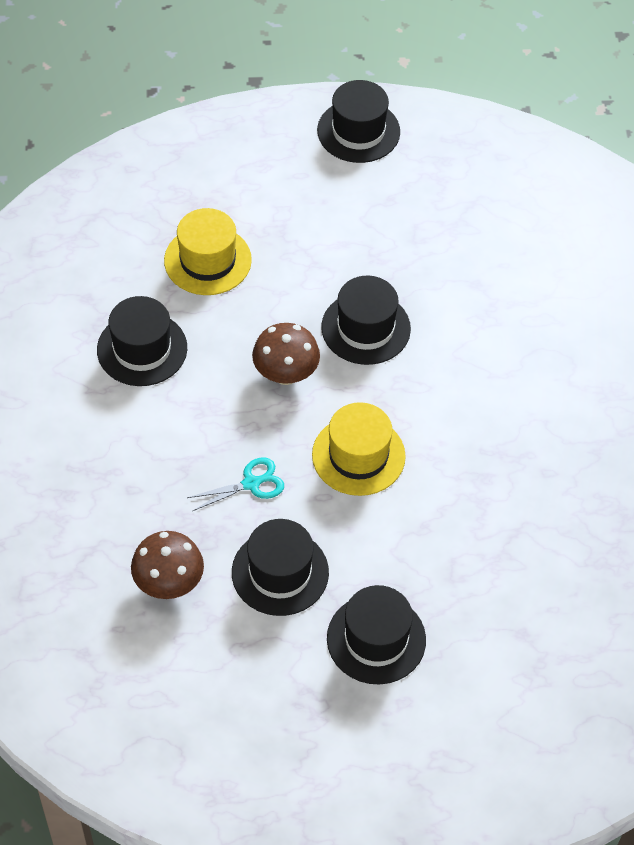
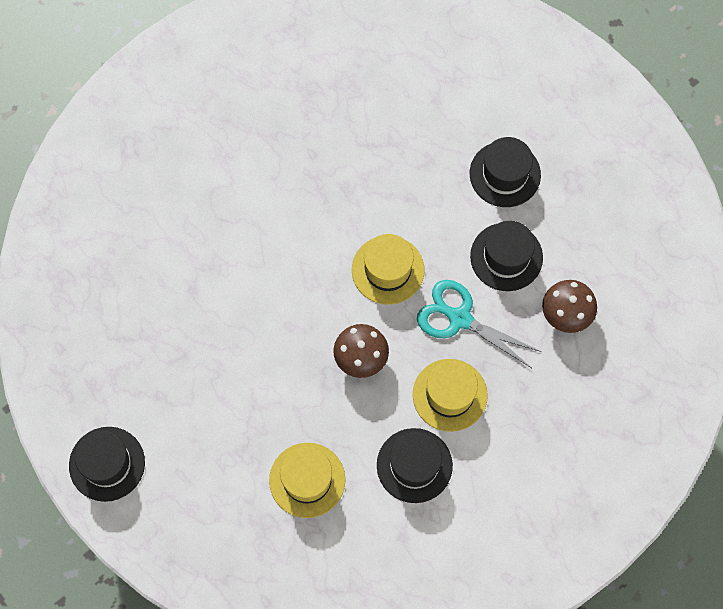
camera: 125 degrees left, 15 degrees up
(181, 422) = (450, 395): none -> yellow hat
(251, 483) = (459, 318): turquoise scissors -> turquoise scissors, size x1.68
(366, 328) = (284, 334): black hat -> none

